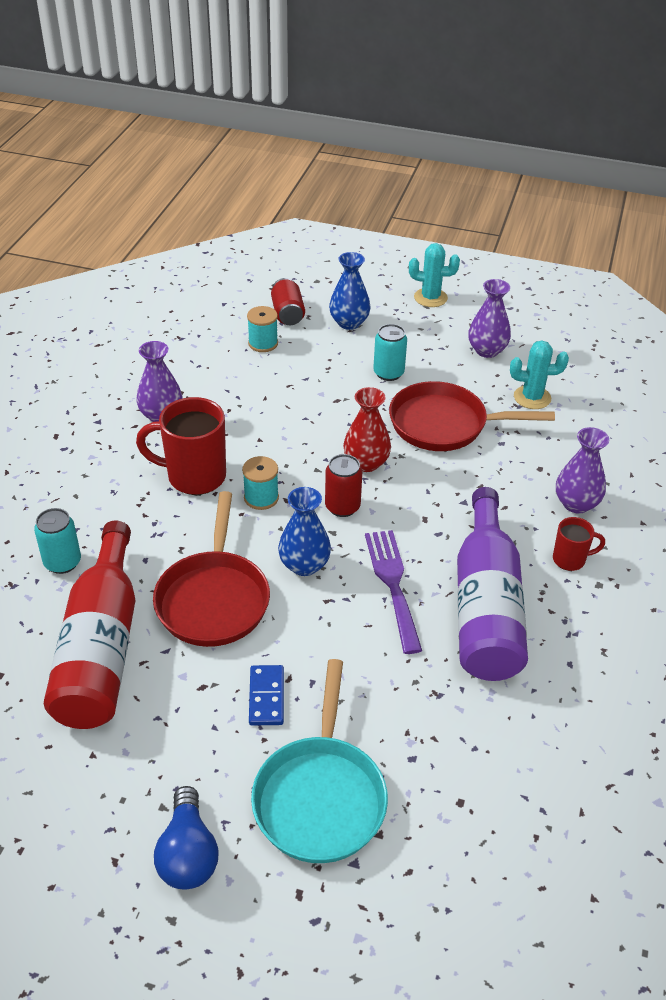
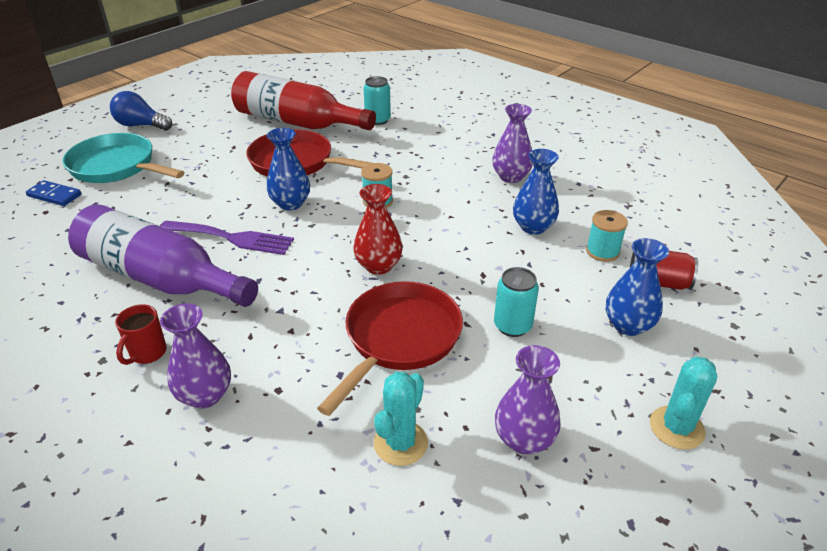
camera: 115 degrees right, 5 degrees down
(194, 476) = (425, 177): red mug -> none
(248, 385) = (533, 227): none -> blue vase
(266, 697) = (201, 165): blue domino -> blue domino (54, 195)
(342, 507) = (335, 237): red can -> none

